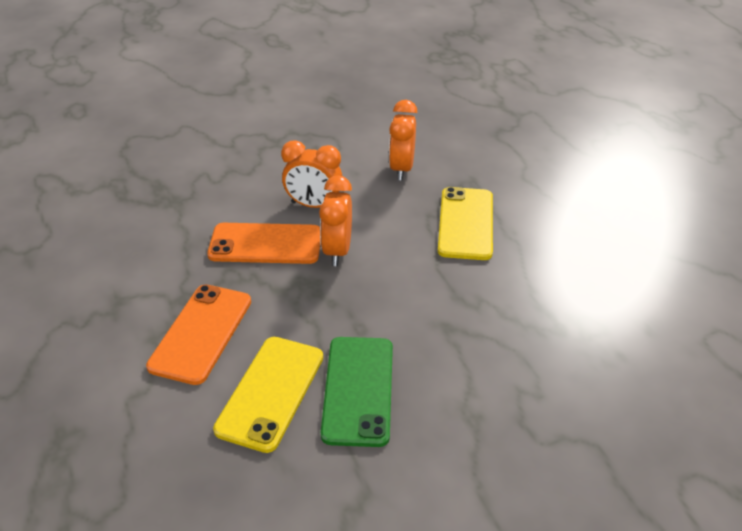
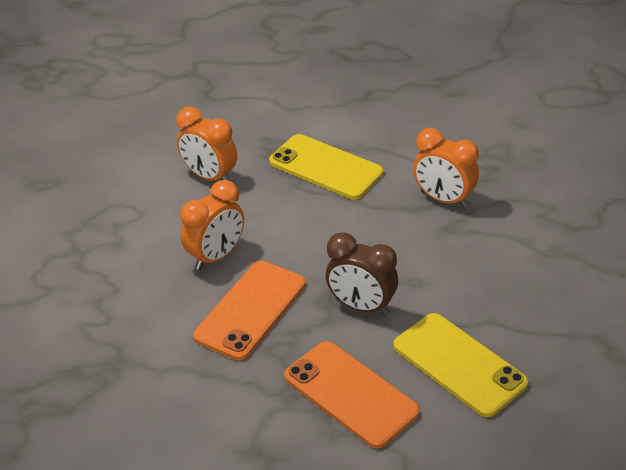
camera: 60 degrees left, 0 degrees up
(307, 304) = (361, 306): none -> brown clock
(337, 251) = (300, 262): orange clock -> orange clock (444, 199)
(358, 390) = (488, 307): green phone -> none

